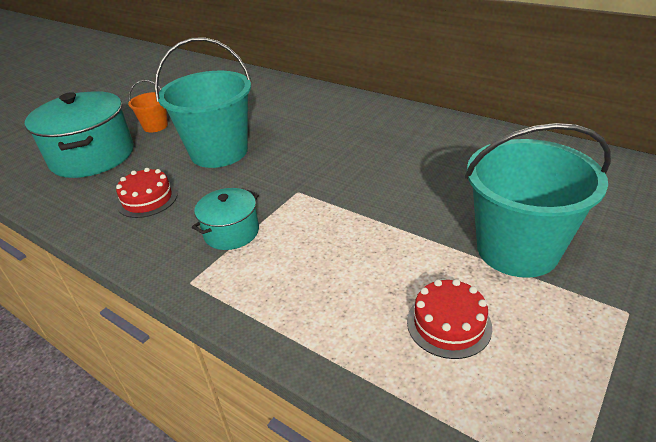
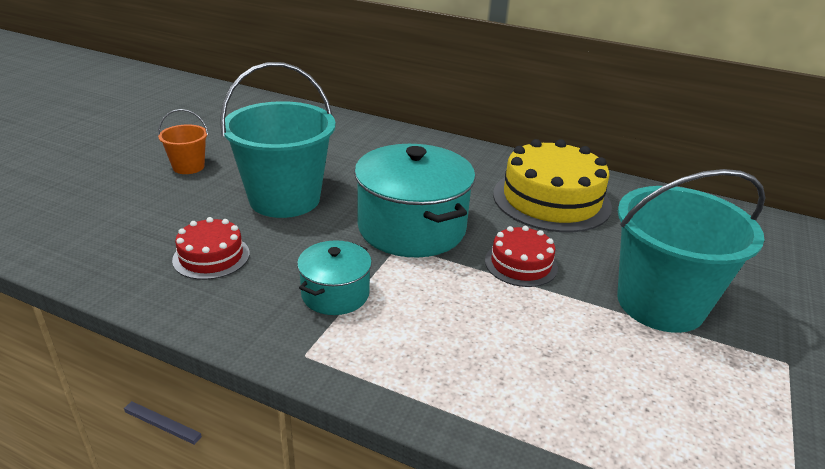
camera: 15 degrees left, 5 degrees down
(92, 156) = (114, 203): turquoise pot -> turquoise pot (411, 228)
(447, 151) = (551, 200): none -> yellow cake
(448, 324) = (618, 385): red cake -> red cake (521, 264)

